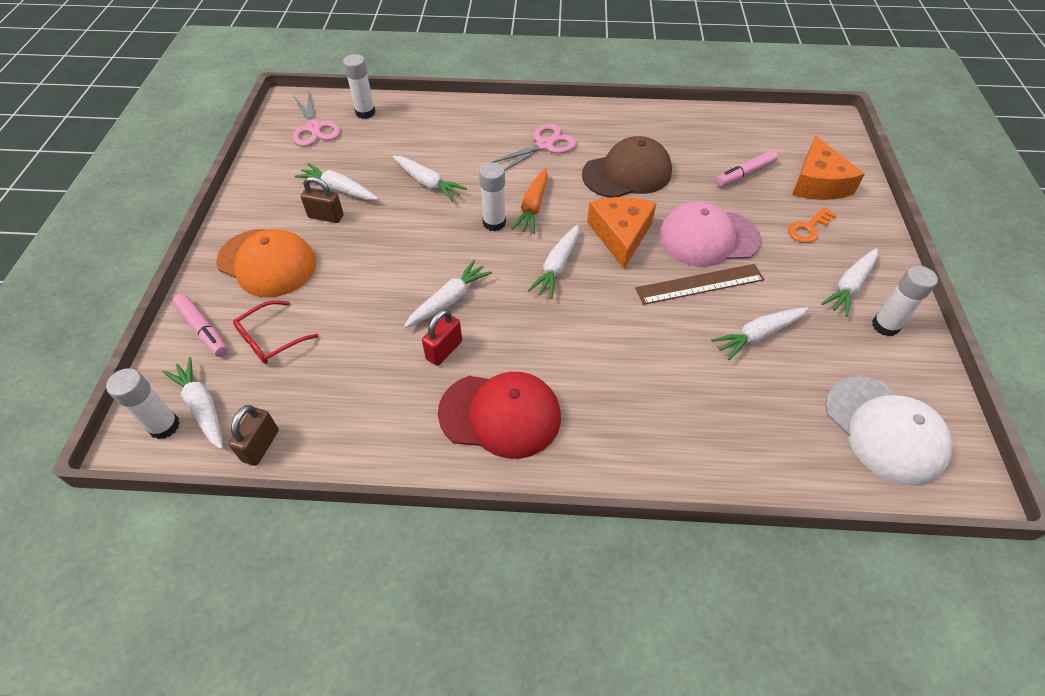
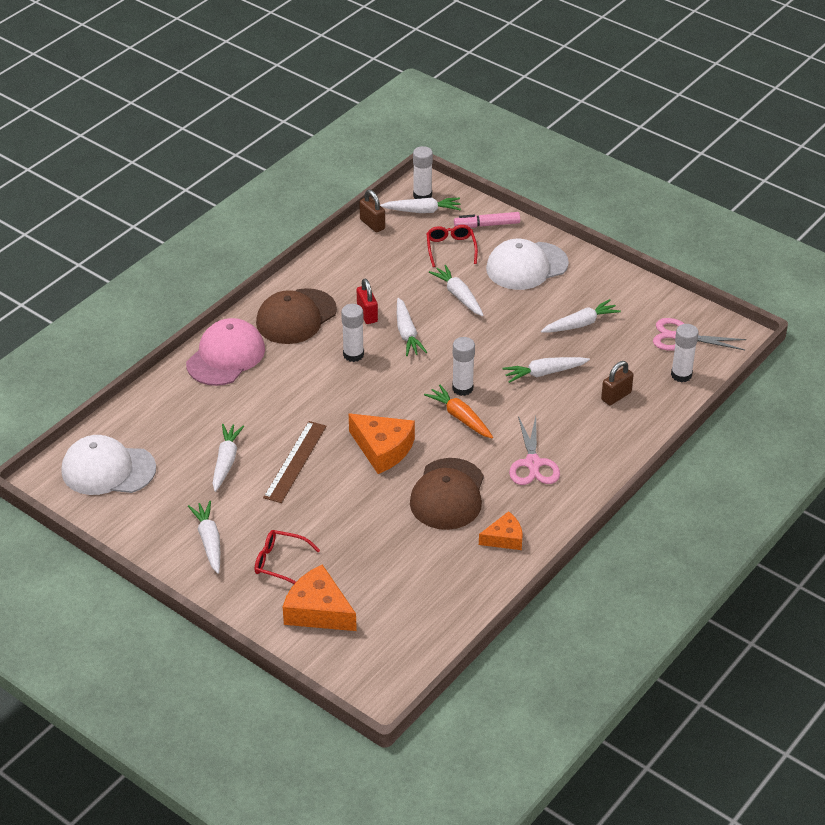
camera: 125 degrees right, 10 degrees down
(267, 263) = (526, 266): orange cap -> white cap
(326, 216) = (552, 307): brown padlock -> brown padlock (616, 396)
(500, 415) = (296, 317): red cap -> brown cap
(557, 267) = (385, 398): white carrot -> white carrot (458, 296)
(635, 127) = (504, 538): none -> orange cheese
(708, 238) = (331, 495): pink cap -> pink cap (226, 356)
(745, 174) = (375, 570): pink marker -> none
(808, 228) = (280, 562): orange key -> red glasses
(885, 326) = (162, 532): white glue stick -> white glue stick (353, 355)

